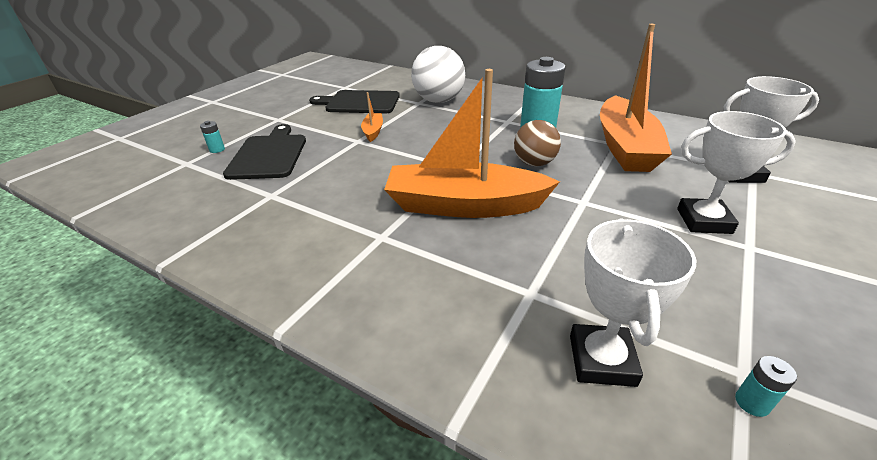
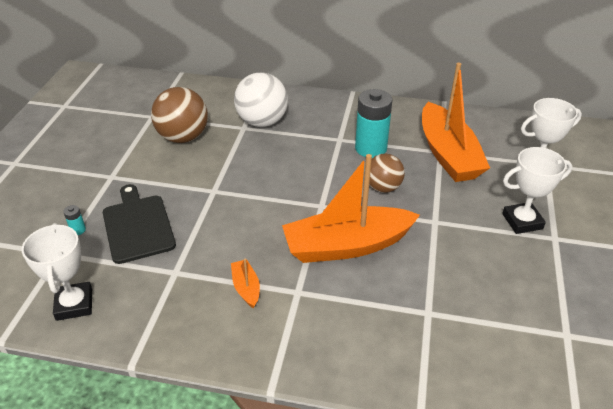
camera: 20 degrees left, 5 degrees up
(360, 102) = (183, 137): black cutting board -> brown ball
(373, 131) = (221, 176): orange boat -> orange boat (246, 288)
(601, 360) = (488, 349): white trophy -> white trophy (74, 304)
(752, 403) = (573, 352): turquoise battery -> none

